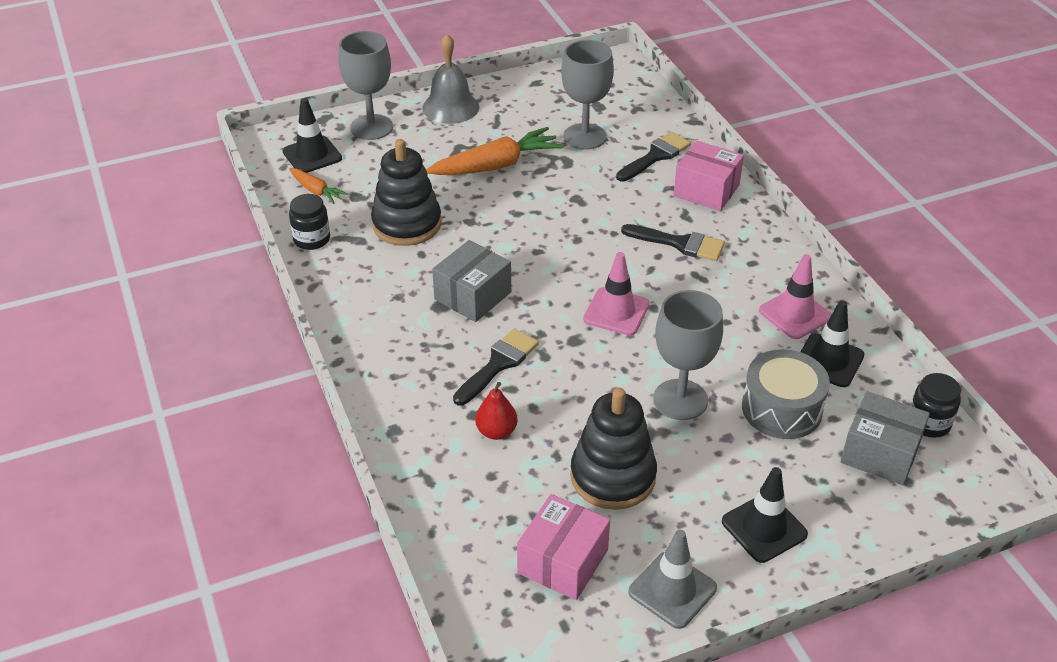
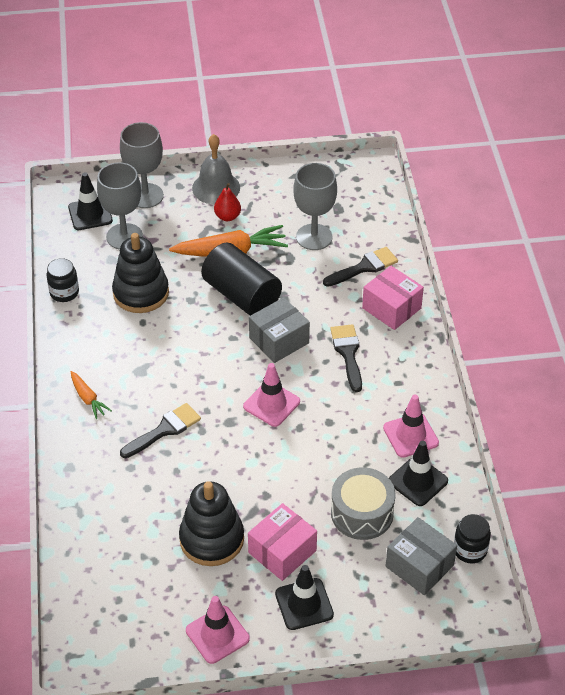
camera: 15 degrees right, 5 degrees up
(316, 191) = (82, 248): orange carrot -> orange carrot (88, 398)
(472, 296) = (167, 367): grey box -> grey box (279, 340)
(496, 431) = (142, 485): red pear -> red pear (227, 217)
(528, 206) = (241, 295): none -> black cylinder
(563, 561) = (149, 595): pink box -> pink box (282, 552)
(672, 590) = (217, 634): grey traffic cone -> pink traffic cone
(680, 243) = (348, 353): black brush -> black brush turned 135 degrees counterclockwise
(680, 400) = (288, 489): grey goblet -> grey goblet (124, 236)

